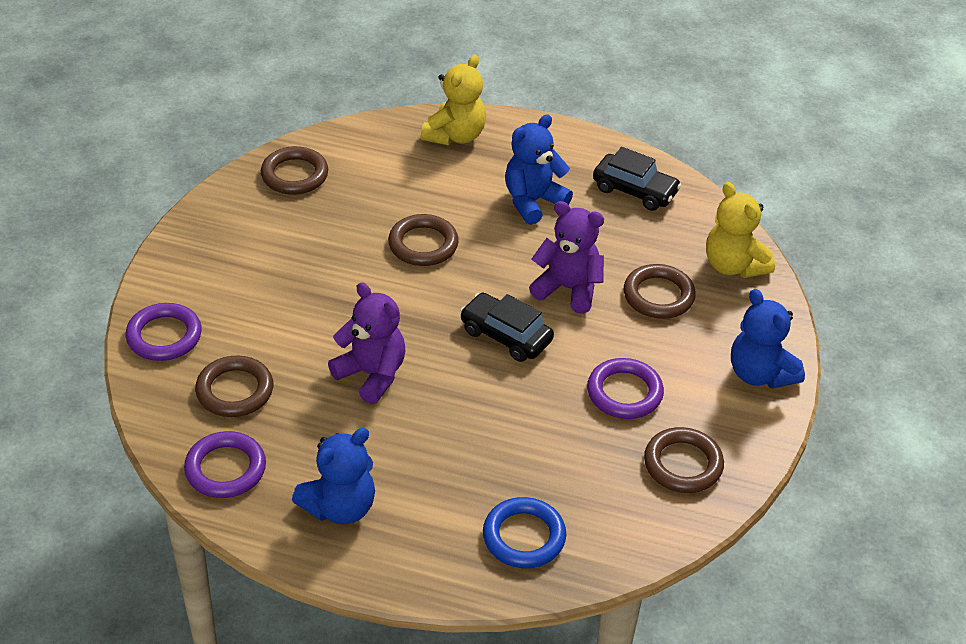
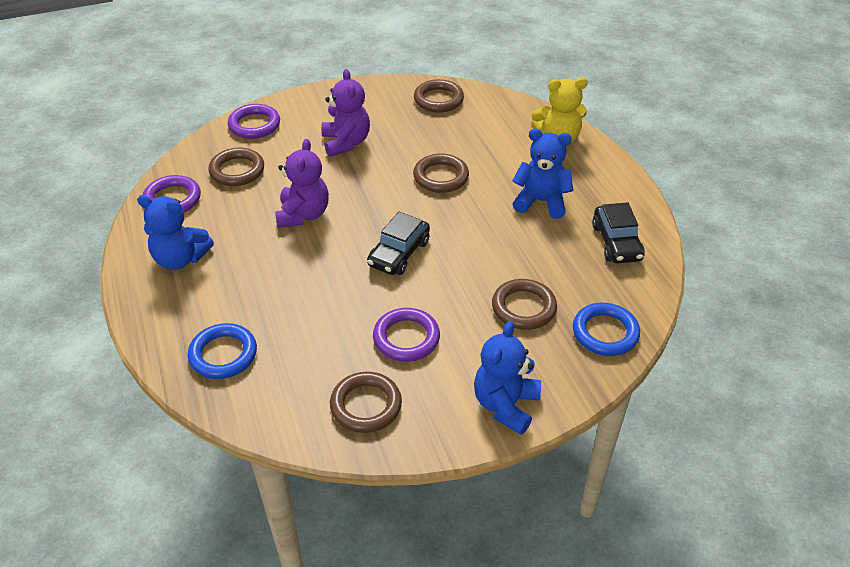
camera: 55 degrees right, 0 degrees up
(505, 336) = (399, 253): black car -> black car turned 150 degrees counterclockwise
(568, 288) = (477, 259): purple teddy bear -> purple teddy bear (346, 143)
(733, 265) = (605, 333): yellow teddy bear -> blue ring

